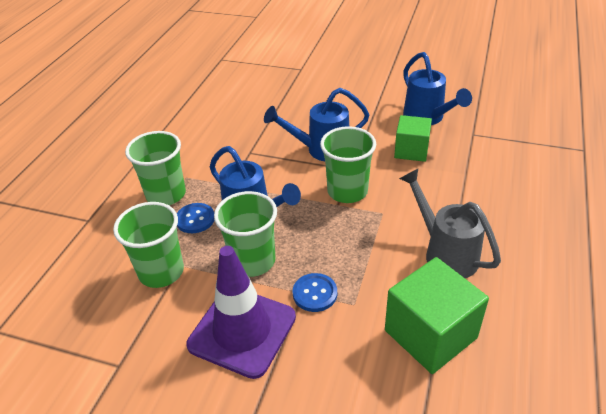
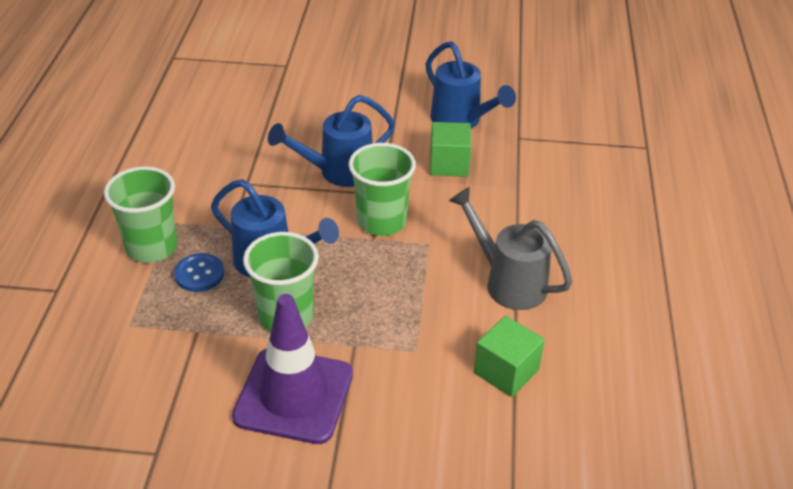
camera: 15 degrees left, 0 degrees up
(161, 272) = (175, 341): green cup -> none
(315, 293) = (369, 344): blue button -> none
(430, 334) = (506, 371): green cube -> green cube, size x0.65

